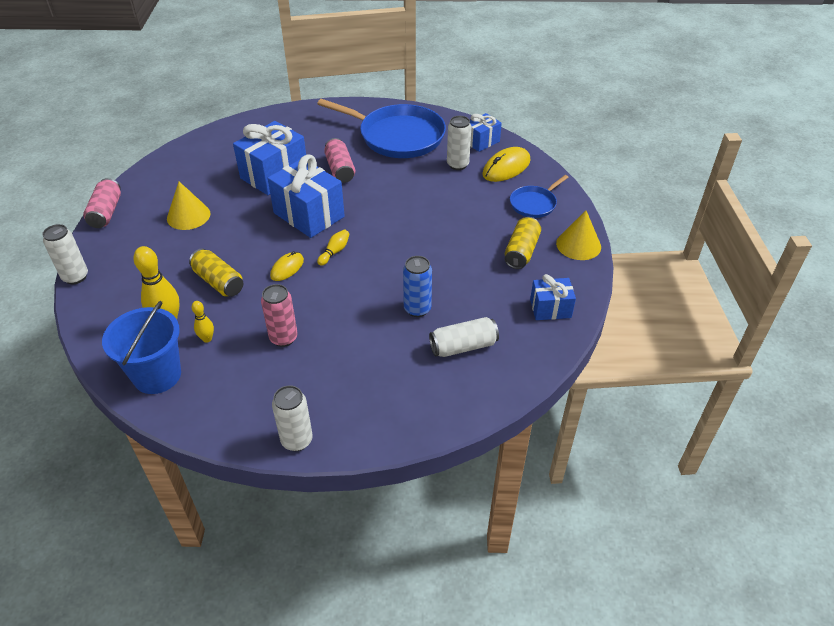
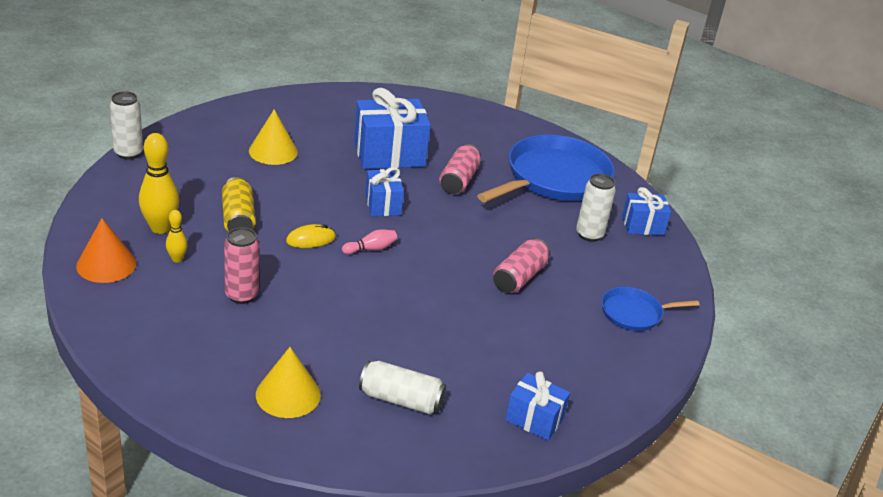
camera: 30 degrees right, 10 degrees down
(106, 212) = (208, 115): pink can -> pink can (519, 277)
(157, 375) = (106, 264): blue bucket -> orange cone
(297, 440) = (158, 384): white can -> none
(309, 215) = (383, 205): blue gift -> blue gift, size x0.56
(334, 252) = (371, 249): yellow bowling pin -> pink bowling pin
(397, 136) = (554, 178): blue pan -> blue pan turned 105 degrees counterclockwise
(417, 309) = (393, 341): blue can -> none
(506, 167) = (642, 263): yellow mouse -> none
(521, 251) = (565, 349): yellow can -> none
(578, 245) = (639, 378): yellow cone -> yellow cone (288, 394)

